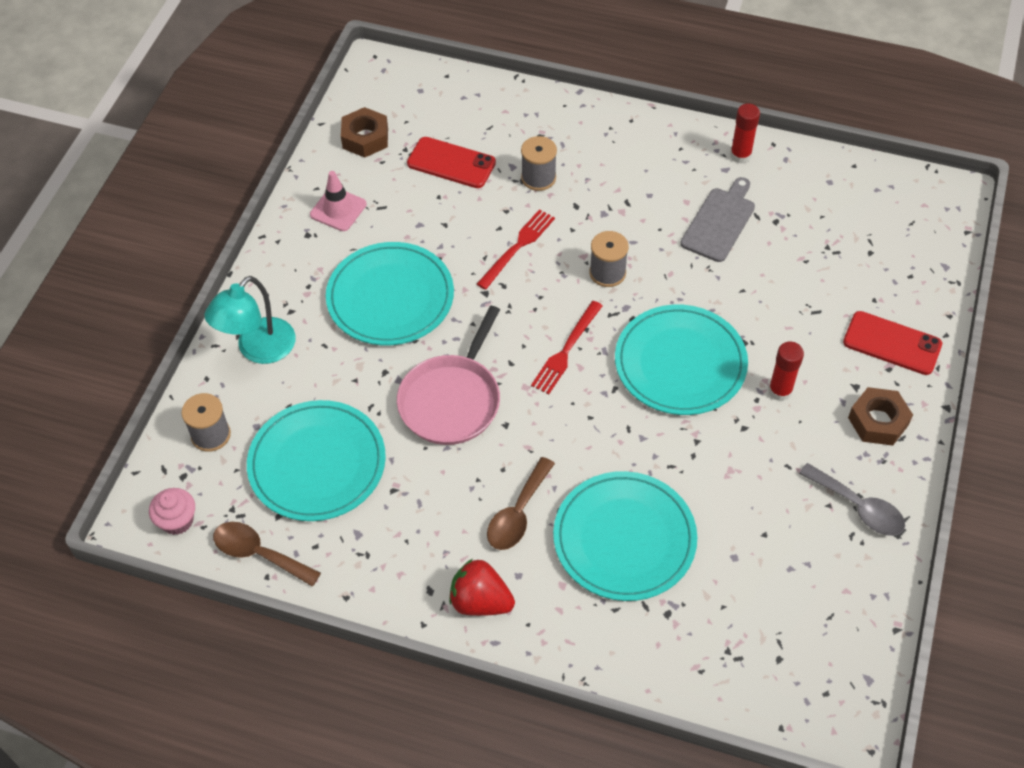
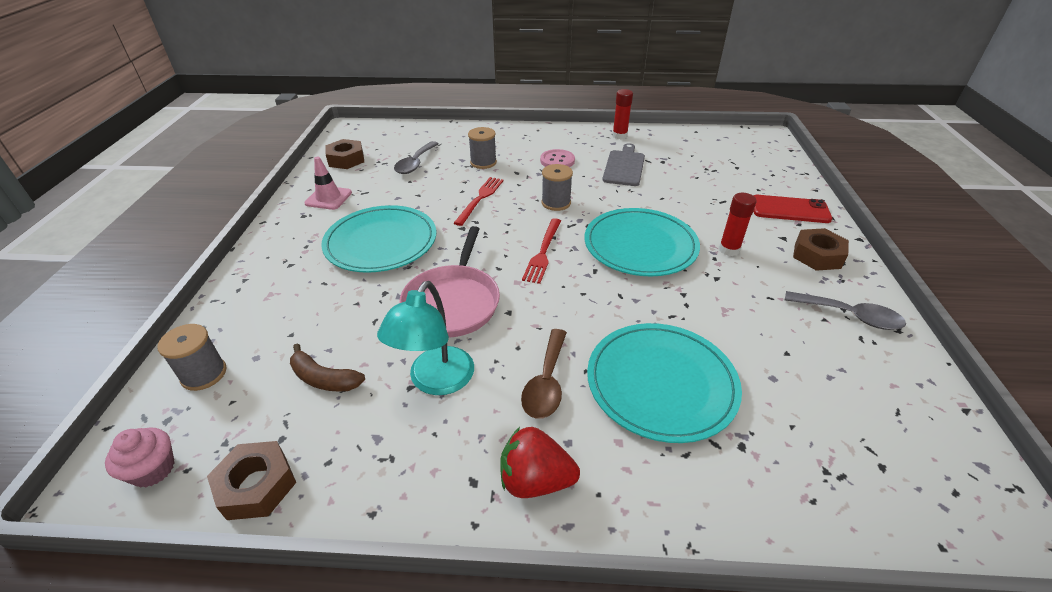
camera: 15 degrees left, 15 degrees down
(258, 350) = (258, 296): turquoise lamp -> turquoise lamp (435, 381)
(258, 553) = (257, 486): brown spoon -> brown nut
(317, 464) = (324, 378): turquoise plate -> brown banana
(451, 163) = (415, 163): red phone -> grey spoon
(635, 193) = (557, 161): none -> pink button

